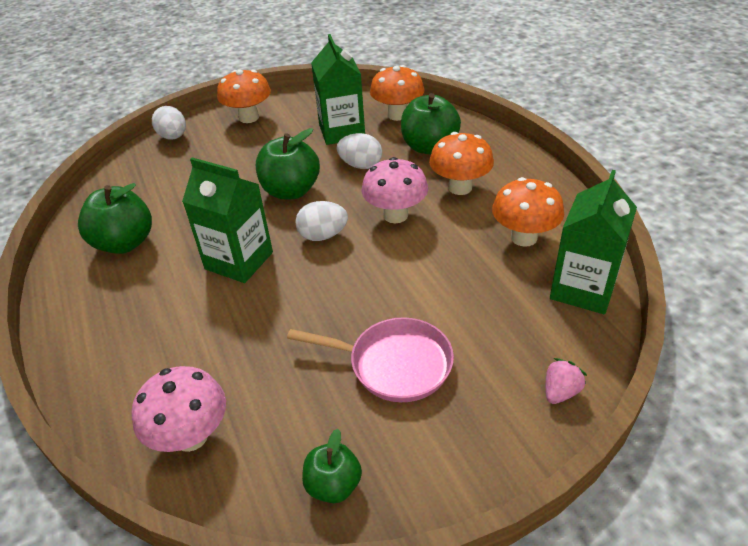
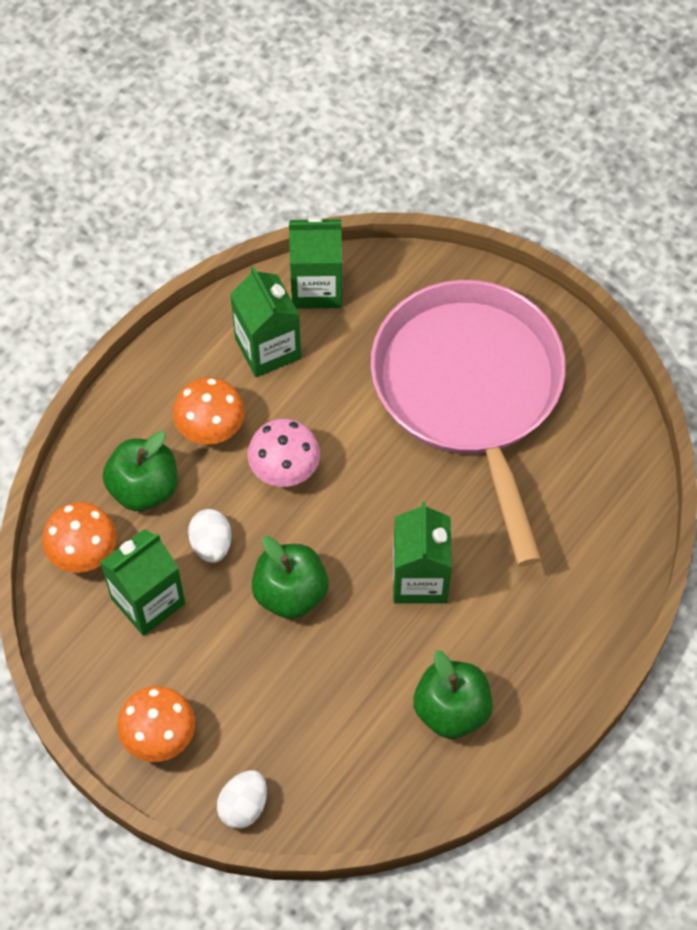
camera: 120 degrees left, 20 degrees up
(191, 436) = (610, 496): pink mushroom -> none
(323, 236) = (347, 522): white egg -> none
(333, 485) = (590, 384): green apple -> none
(394, 364) = (470, 392): pink pan -> pink pan, size x2.24
(524, 237) = (268, 348): orange mushroom -> green carton
(560, 392) = (436, 276): pink strawberry -> none

